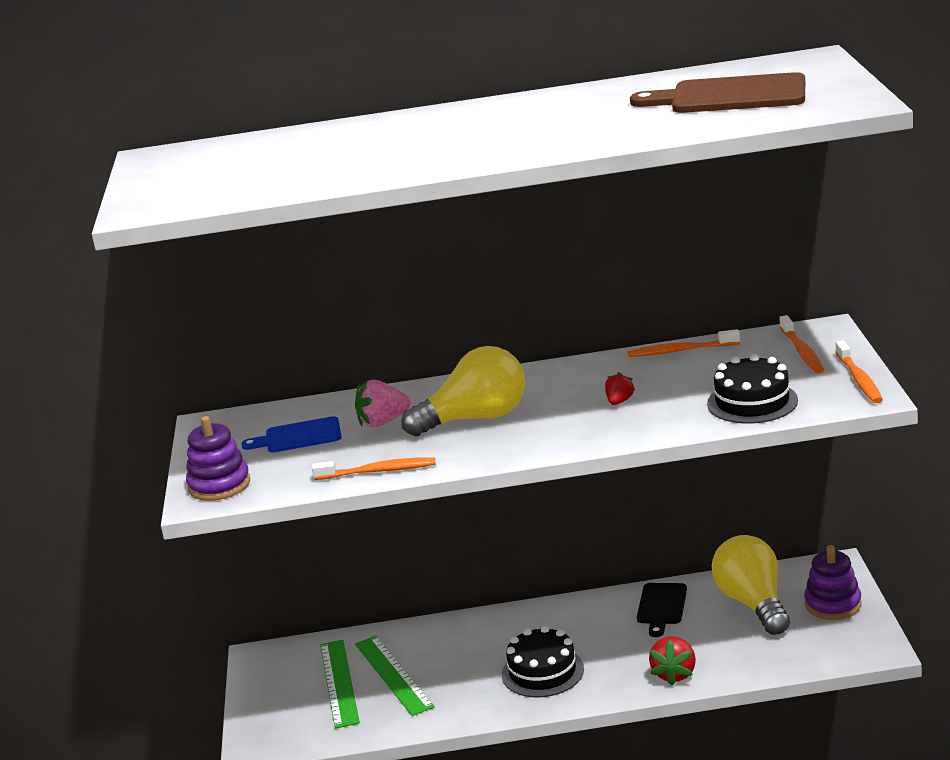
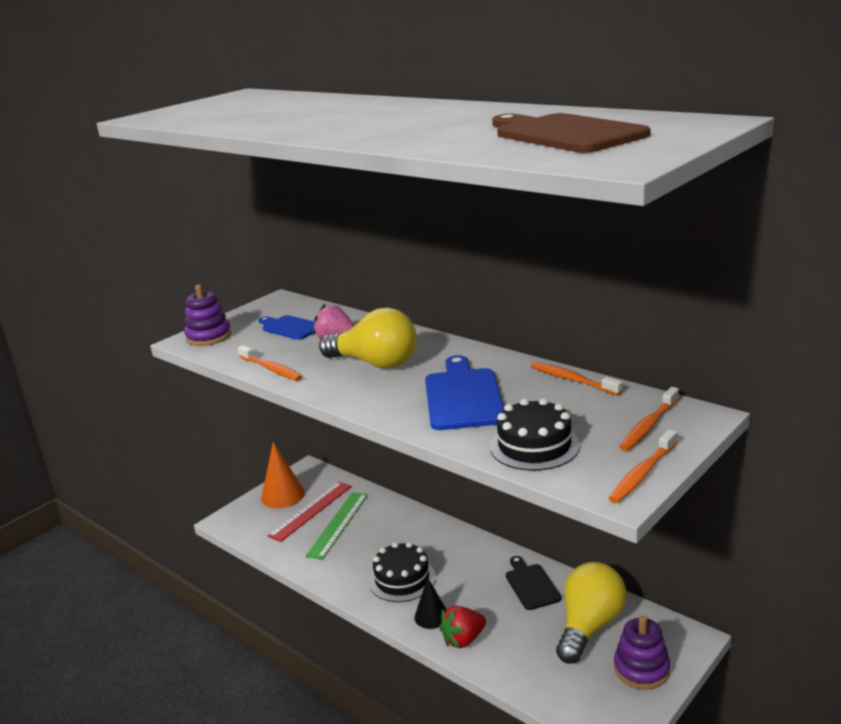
camera: 45 degrees right, 0 degrees up
(277, 691) = (283, 495): none -> orange cone
(339, 683) = (311, 510): green ruler -> red ruler
(619, 402) = (463, 396): red strawberry -> blue cutting board
(619, 678) = (431, 616): none -> black cone
(661, 606) = (531, 585): black cutting board -> black cutting board turned 105 degrees clockwise

